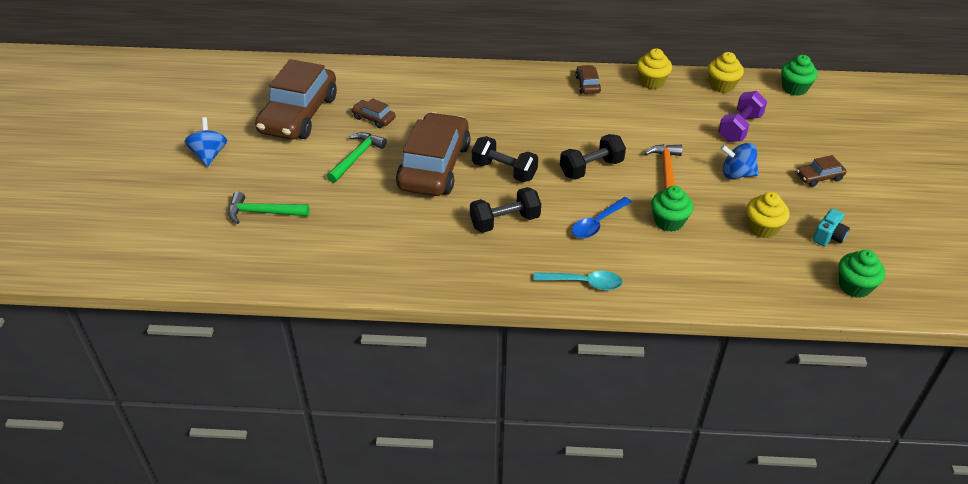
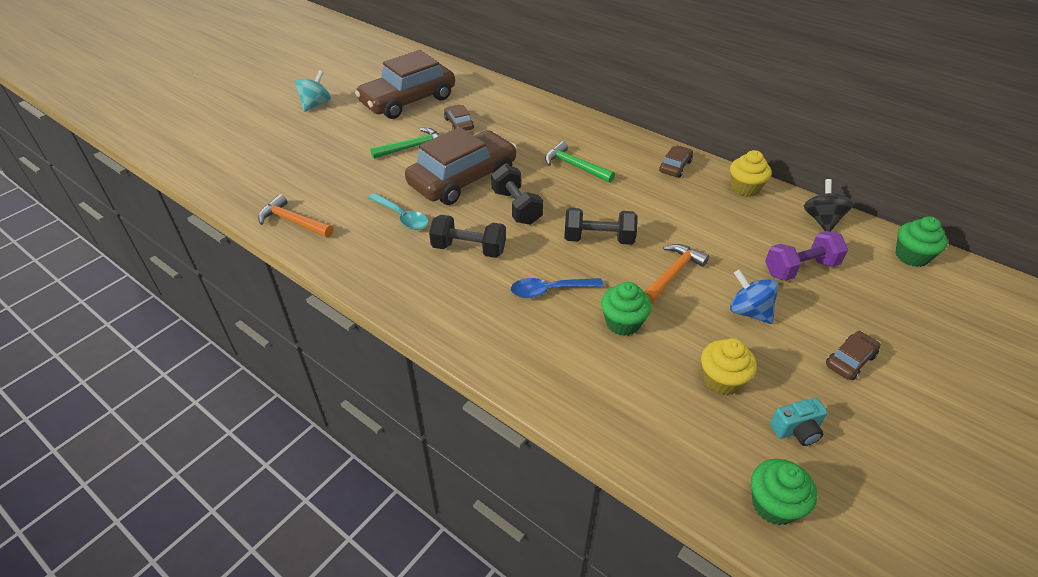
camera: 35 degrees right, 0 degrees up
(209, 155) = (316, 104): blue spinning top -> turquoise spinning top
(263, 212) = (300, 158): green hammer -> green hammer (575, 166)
(330, 270) = (293, 221): none -> orange hammer
(584, 283) = (476, 337): turquoise spoon -> turquoise spoon (402, 217)
(722, 85) = (822, 220): yellow cupcake -> black spinning top
(819, 177) = (850, 360): brown car -> brown car turned 120 degrees clockwise

